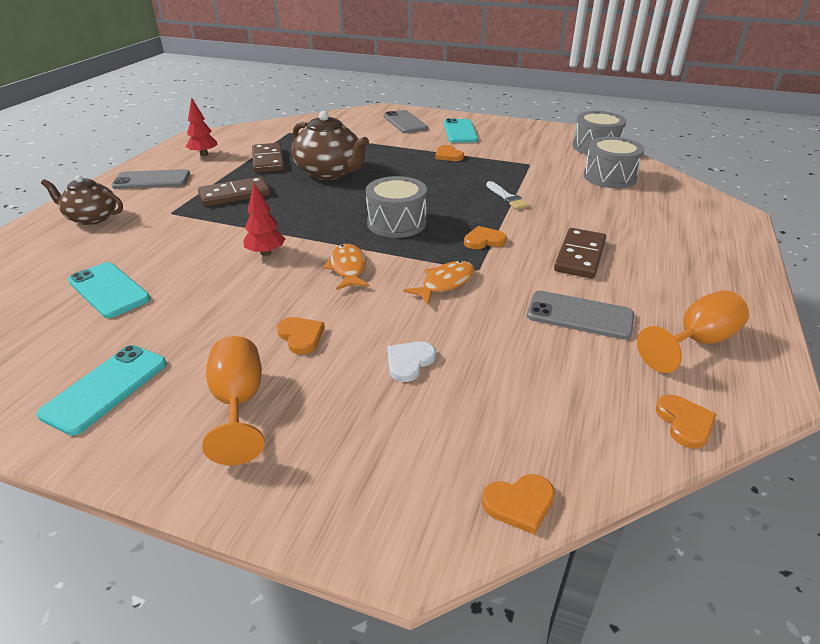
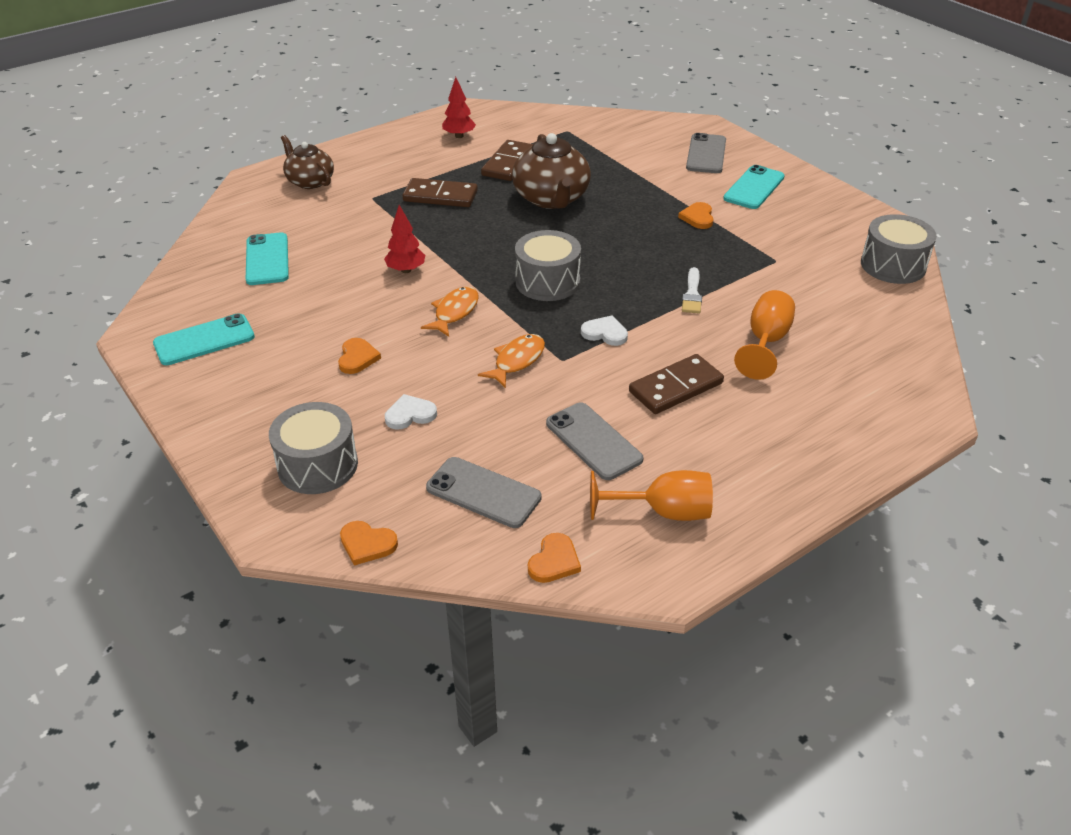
camera: 35 degrees right, 5 degrees up
(152, 180) = (388, 154): grey phone -> grey phone (483, 492)
(238, 403) = (270, 389): orange goblet -> orange goblet (766, 342)
(445, 283) = (517, 361): orange fish -> orange fish turned 45 degrees counterclockwise
(484, 240) = (605, 333): orange heart -> white heart
(609, 177) = (847, 311): grey drum -> grey drum (317, 465)

